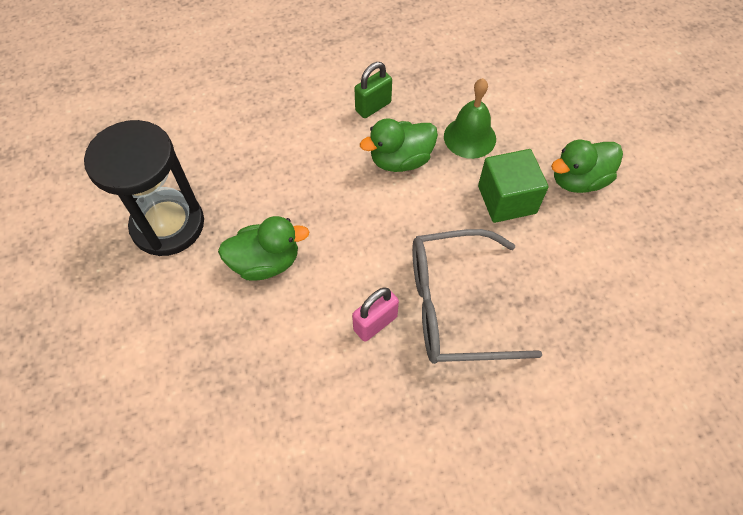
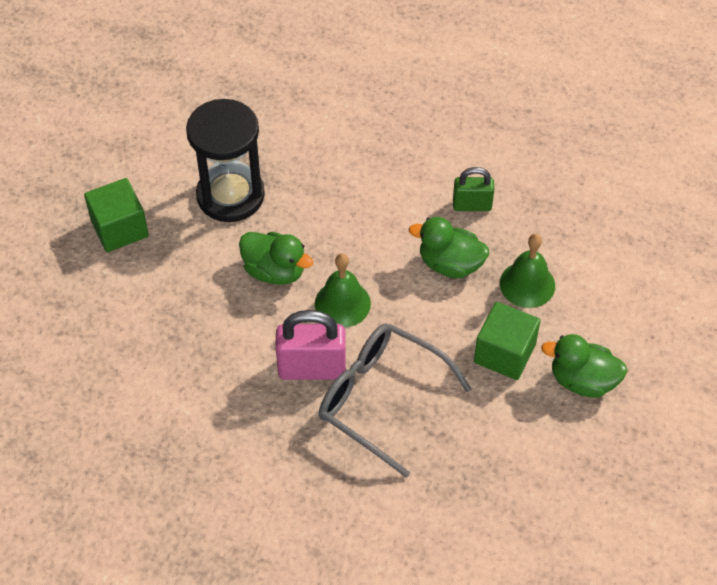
camera: 40 degrees right, 5 degrees down
(84, 324) = (119, 228): none -> green cube
(348, 249) = (342, 303): none -> green bell
(375, 323) = (312, 368): pink padlock -> pink padlock, size x1.61

